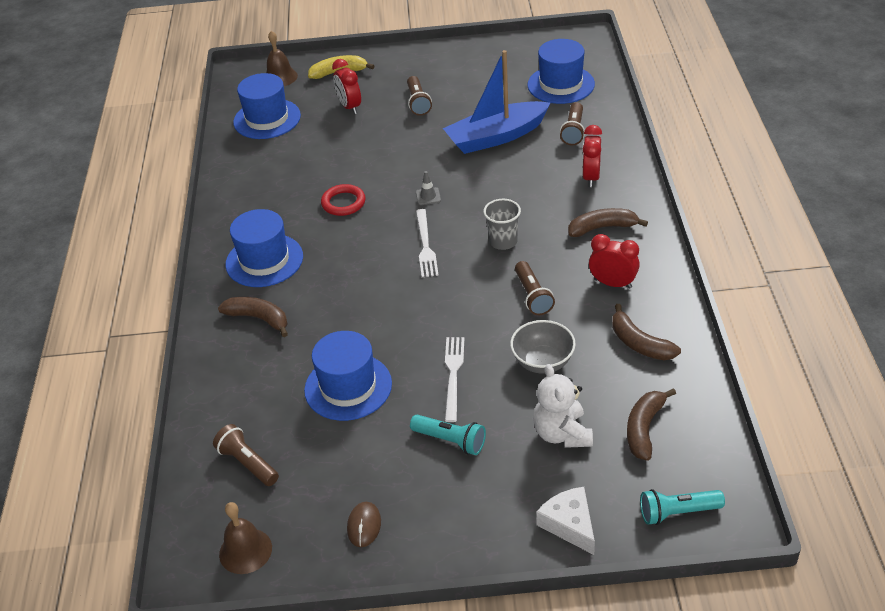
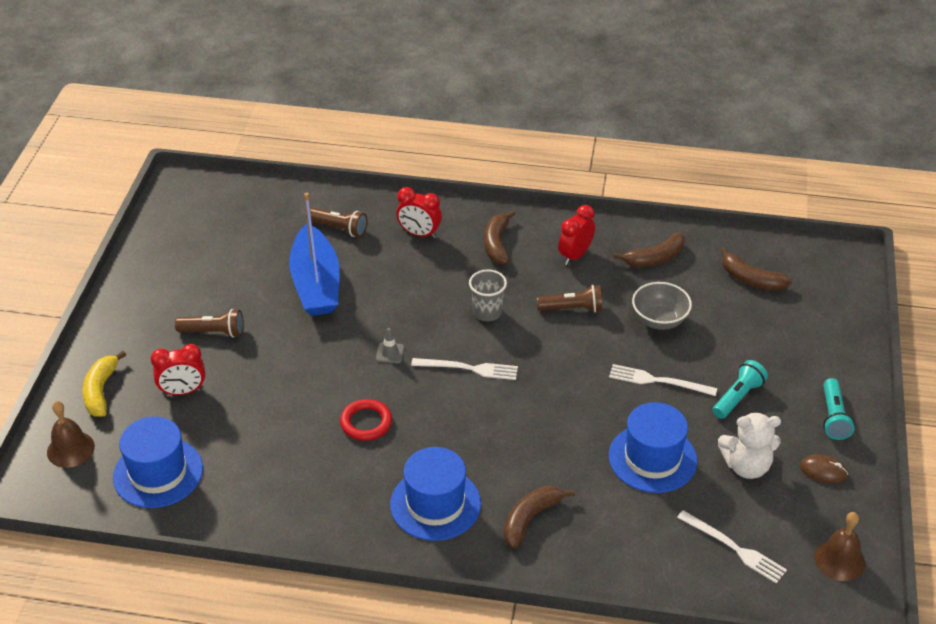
camera: 80 degrees left, 0 degrees up
(247, 463) = (734, 548): brown flashlight -> white fork
(561, 84) = (252, 219): blue hat -> none
(562, 434) = (745, 327): white teddy bear -> white teddy bear (746, 466)
(569, 524) = (840, 343): white cheese -> none
(677, 512) = (838, 283): turquoise flashlight -> turquoise flashlight (833, 417)

